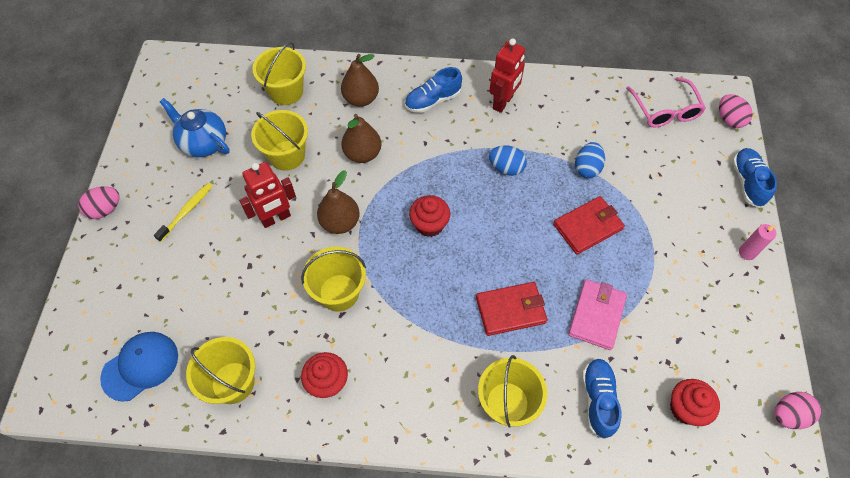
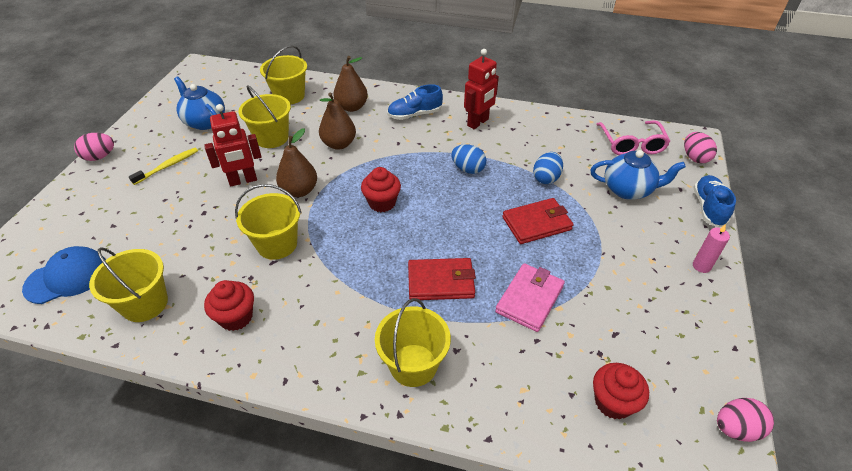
camera: 10 degrees right, 15 degrees down
(598, 400) = (514, 378): blue shoe -> none
(669, 171) = (628, 190): none -> blue teapot

